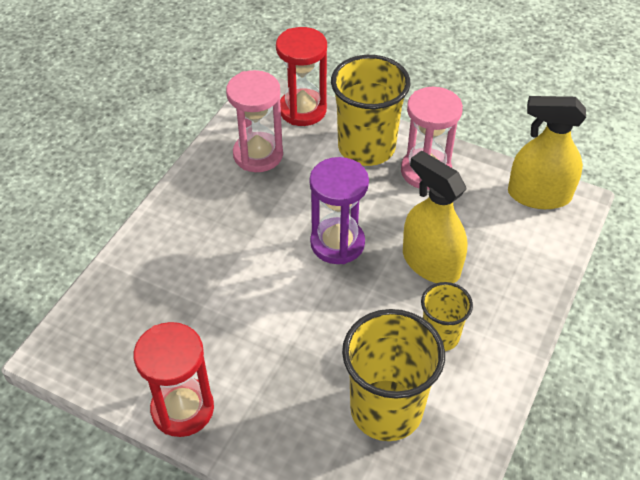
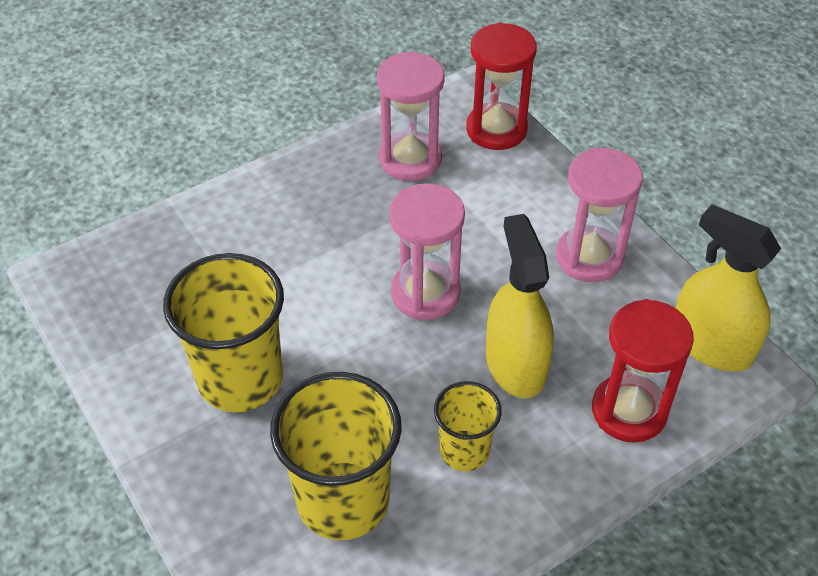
camera: 30 degrees right, 0 degrees up
(182, 409) = (139, 391): red hourglass -> red hourglass (629, 411)
(337, 243) = (425, 293): purple hourglass -> pink hourglass
(366, 147) = (538, 201): yellow cup -> yellow cup (240, 379)

